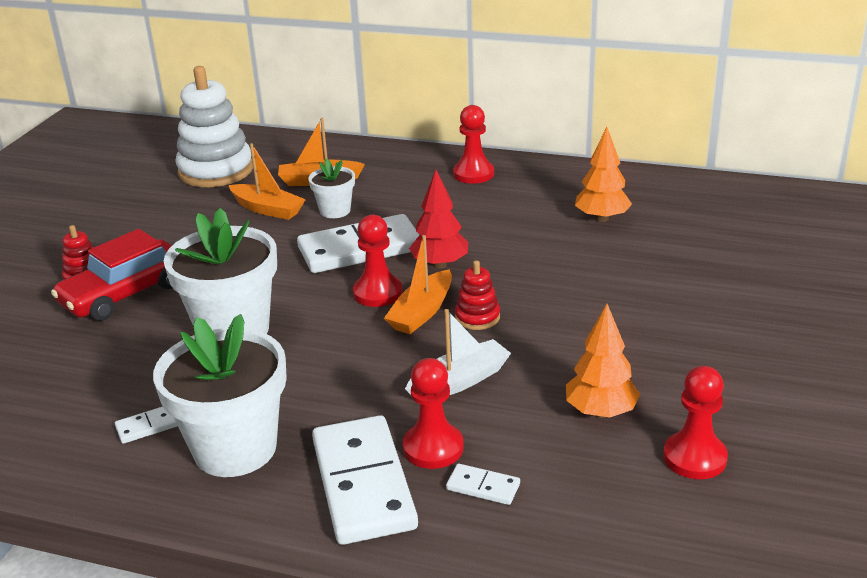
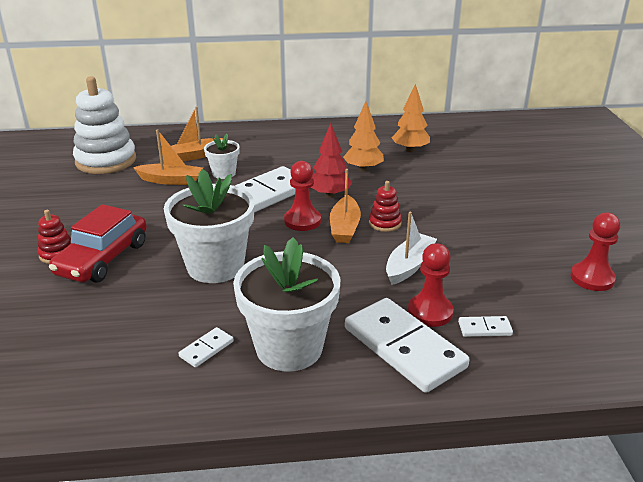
camera: 25 degrees left, 0 degrees up
(473, 174) = (302, 136): red pawn -> none
(600, 412) = (514, 264): orange tree -> orange tree (363, 169)

